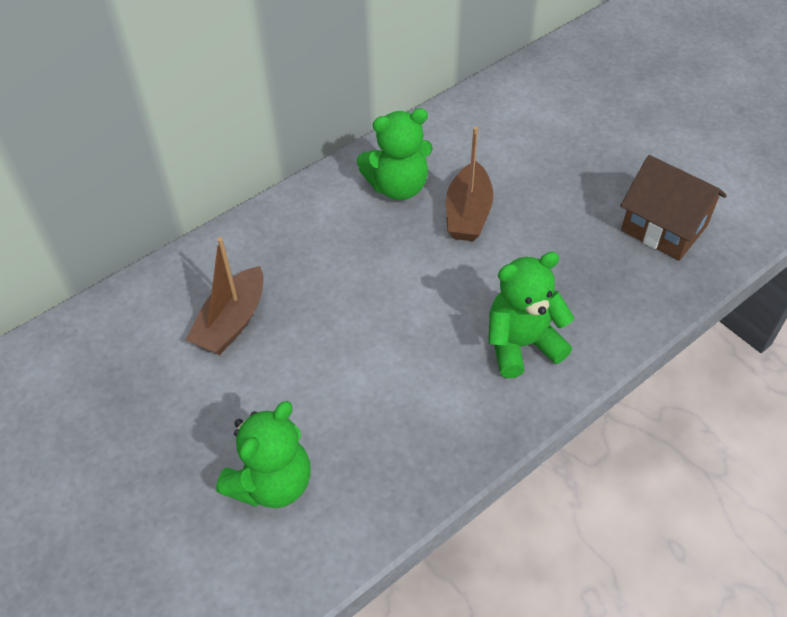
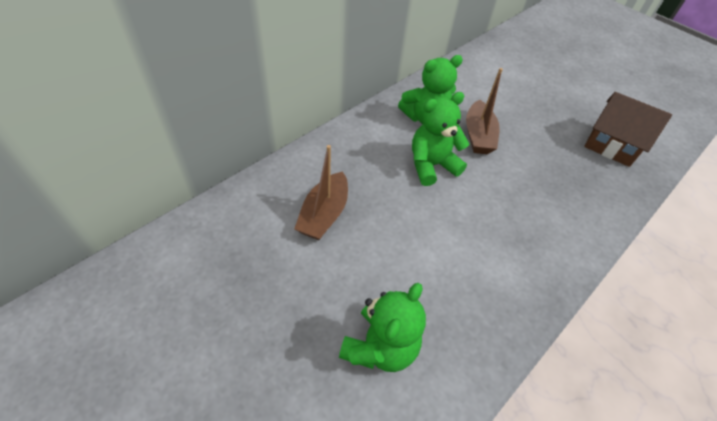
camera: 10 degrees left, 0 degrees up
(522, 344) = (542, 227): green teddy bear -> green teddy bear (431, 165)

